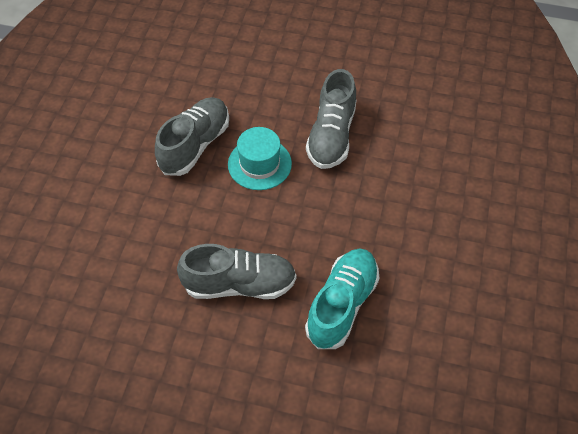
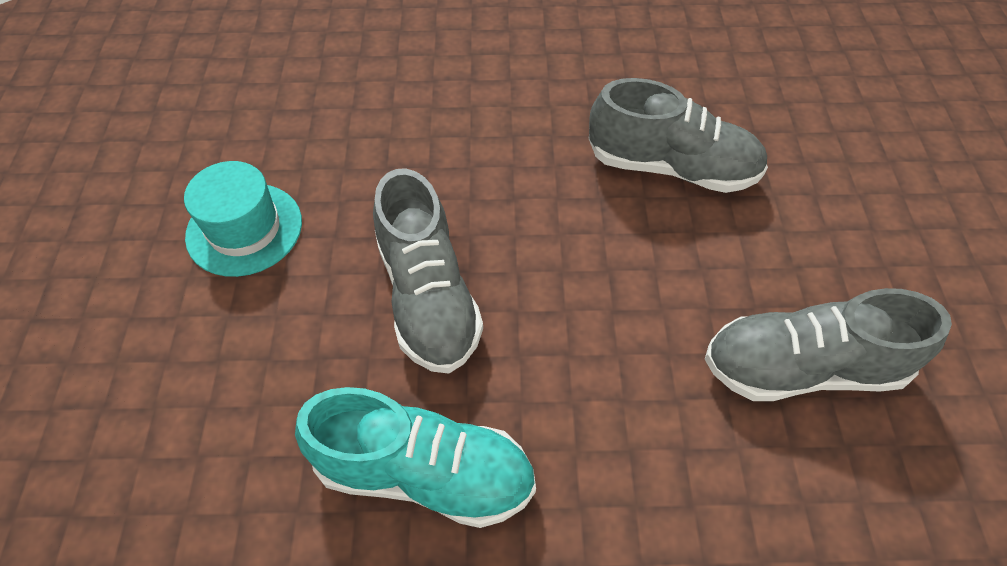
camera: 75 degrees right, 0 degrees up
(259, 164) = (677, 265): turquoise hat -> turquoise hat (244, 229)

